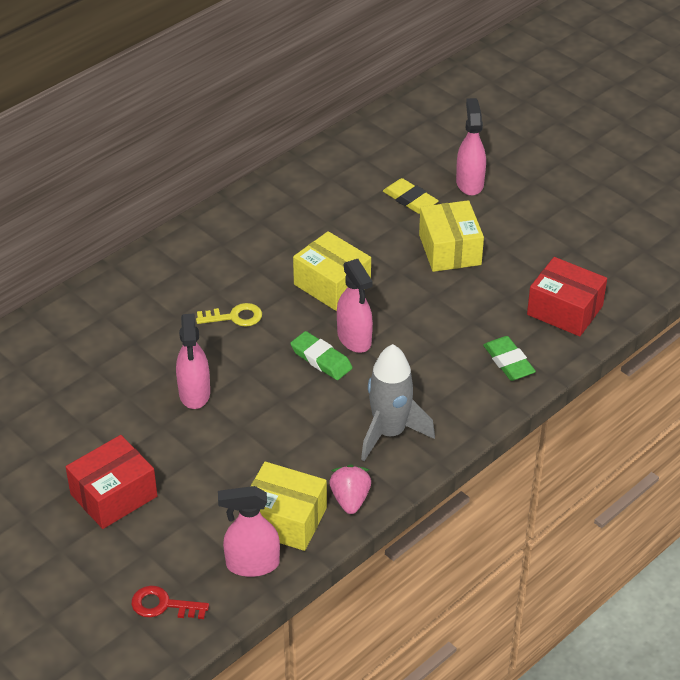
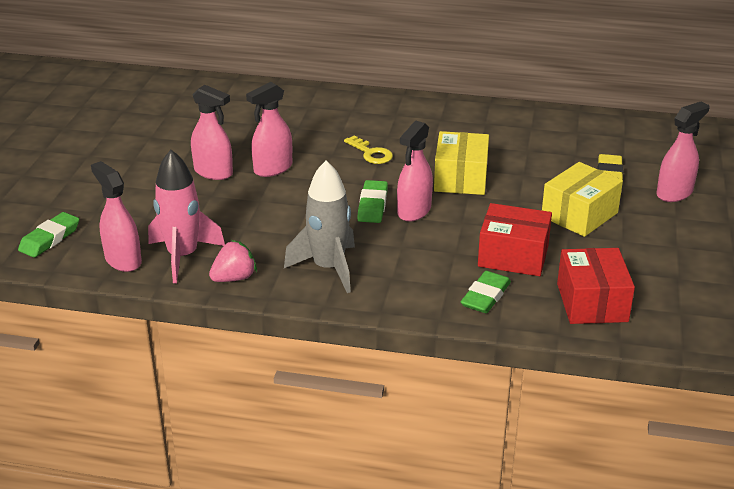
camera: 55 degrees right, 10 degrees down
(114, 495) = (139, 178): red box -> red box (513, 256)
(159, 437) = (213, 172): none -> pink spray bottle
(163, 605) = (50, 239): red key -> green eraser
(285, 519) = (183, 256): yellow box -> pink rocket

